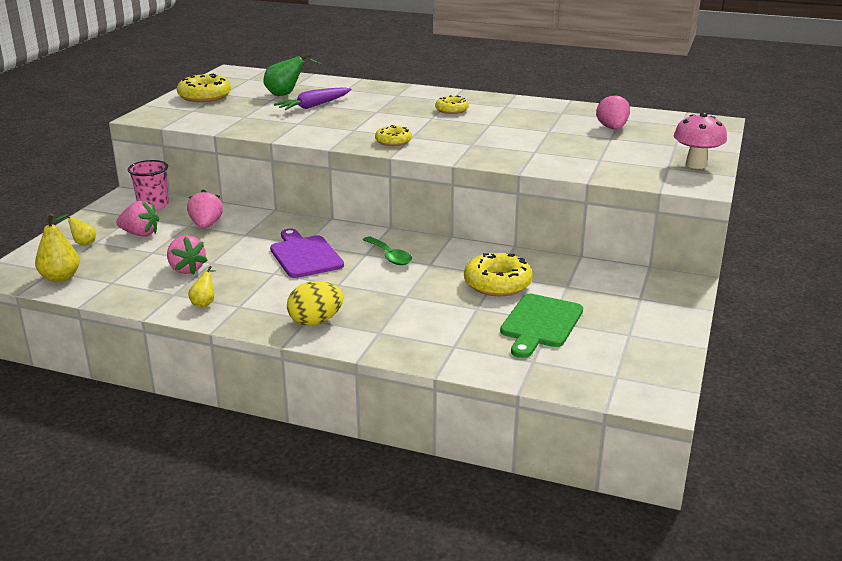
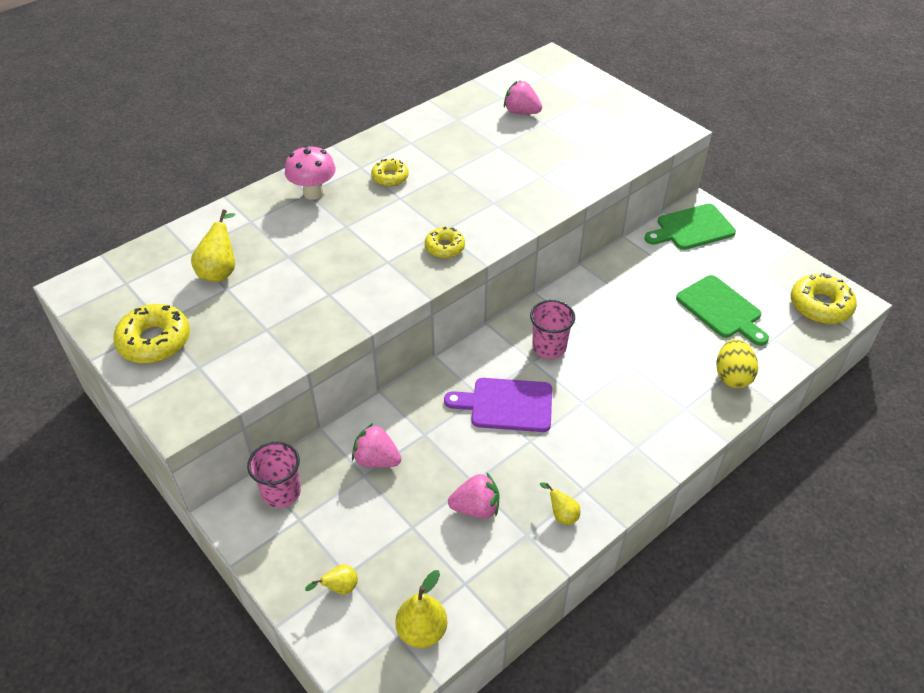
camera: 60 degrees left, 20 degrees up
(140, 234) = (355, 525): pink strawberry -> none
(286, 94) = (220, 271): green pear -> yellow pear
(314, 106) = (283, 263): purple carrot -> none
(315, 321) = (644, 443): yellow egg -> yellow egg (732, 376)
(390, 256) = (549, 347): green spoon -> pink cup
(497, 284) = (642, 303): yellow donut -> yellow donut (820, 306)
(644, 285) = (691, 228): none -> green cutting board
(696, 164) = (632, 111): pink mushroom -> pink mushroom (313, 193)

